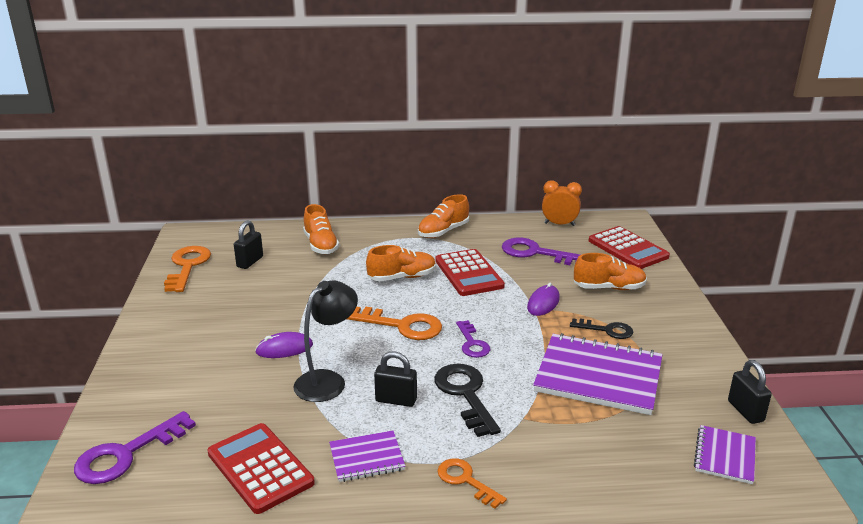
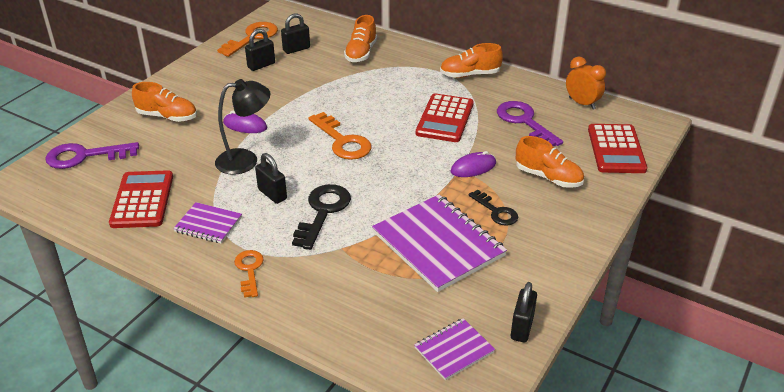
camera: 35 degrees right, 10 degrees up
(230, 288) = (261, 65): none -> black padlock
(402, 277) = (389, 102): orange shoe -> orange shoe (167, 116)
(472, 343) = (376, 176): purple key -> none

